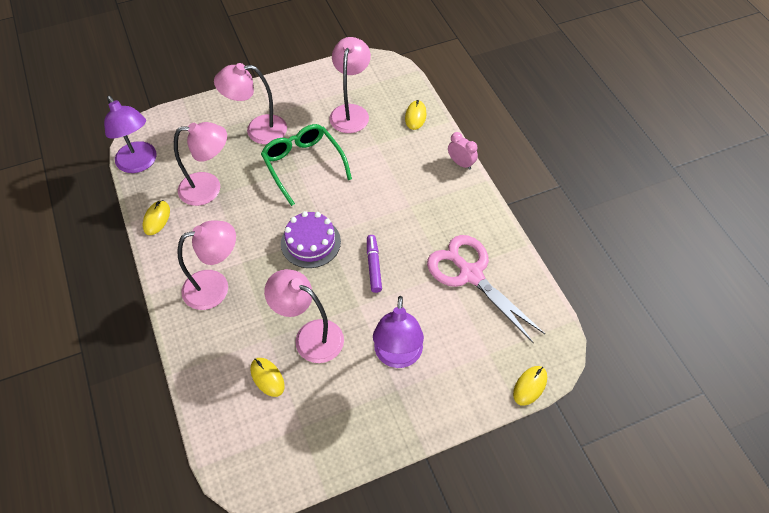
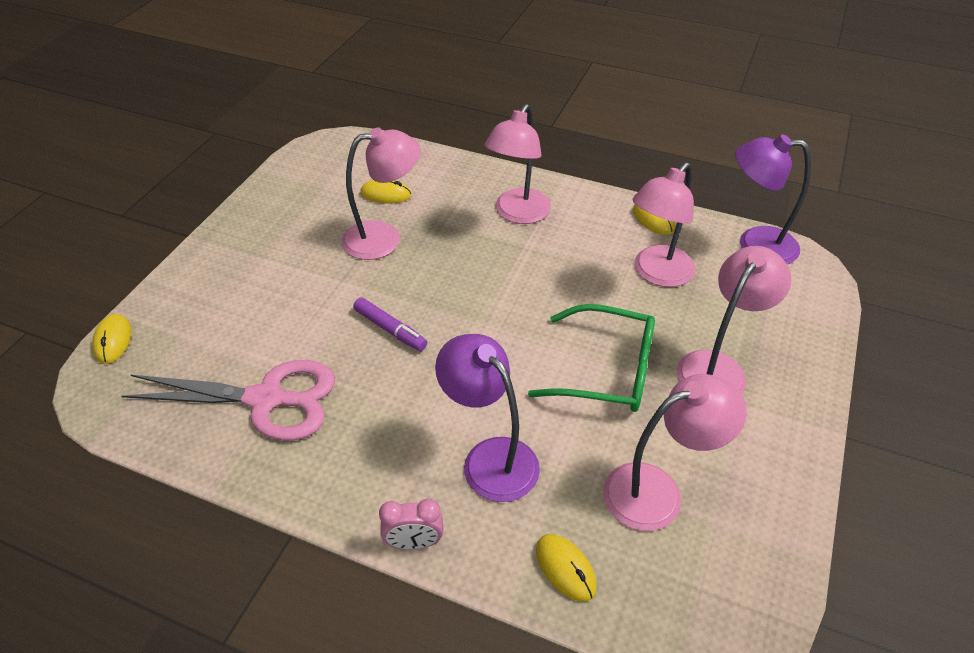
camera: 135 degrees right, 10 degrees down
(310, 242) = (484, 303): purple cake -> none
(351, 112) = (657, 491): pink lamp -> pink lamp turned 75 degrees counterclockwise
(397, 356) = (281, 277): purple lamp -> purple lamp (490, 458)

